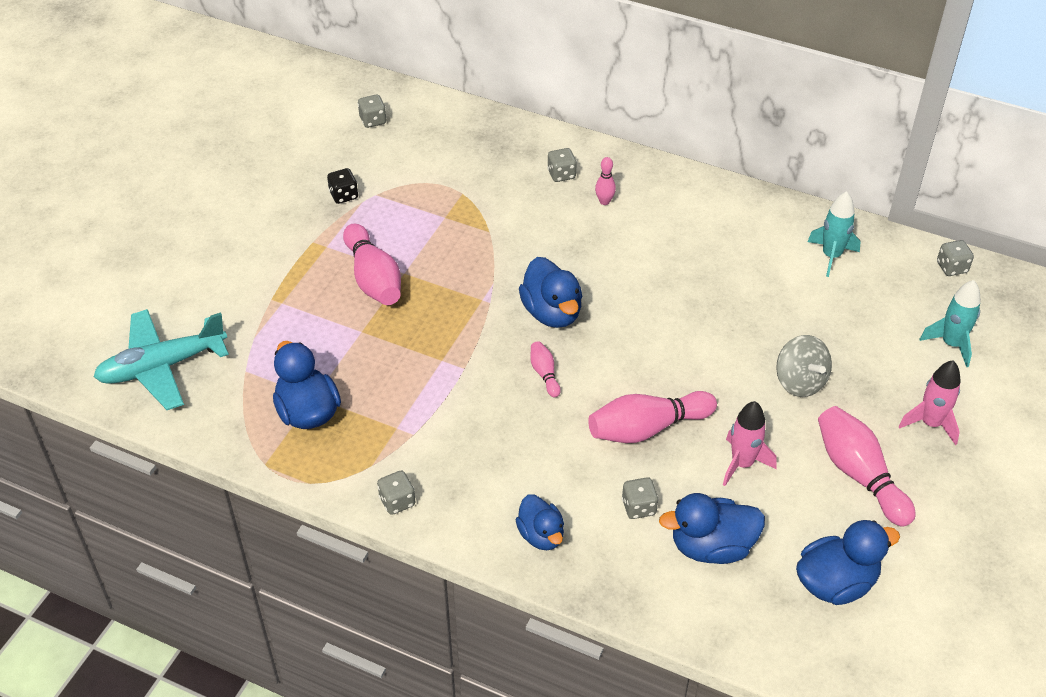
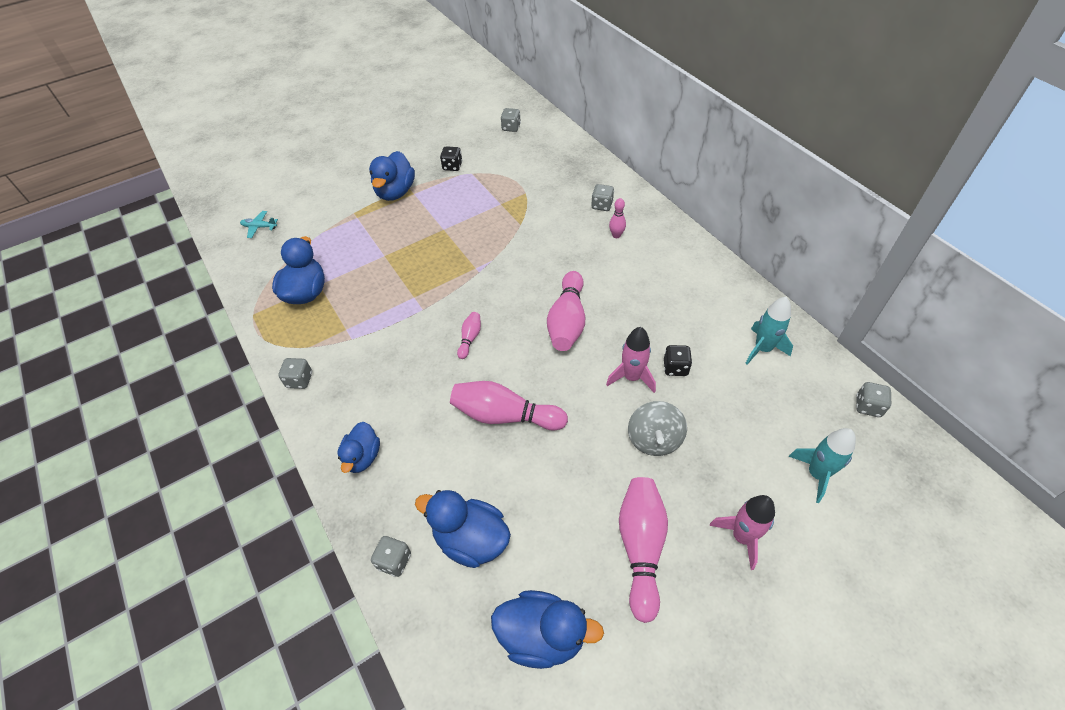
camera: 35 degrees right, 5 degrees up
(162, 367) = (259, 227): turquoise plane -> turquoise plane, size x0.41
(373, 278) = (422, 225): pink bowling pin -> pink bowling pin (567, 321)
(552, 312) = (513, 297): blue duck -> blue duck (395, 192)
(639, 507) = (446, 474): grey dice -> grey dice (394, 561)
(742, 464) = (552, 483): pink rocket -> pink rocket (631, 377)
(768, 309) = (675, 368): none -> black dice

